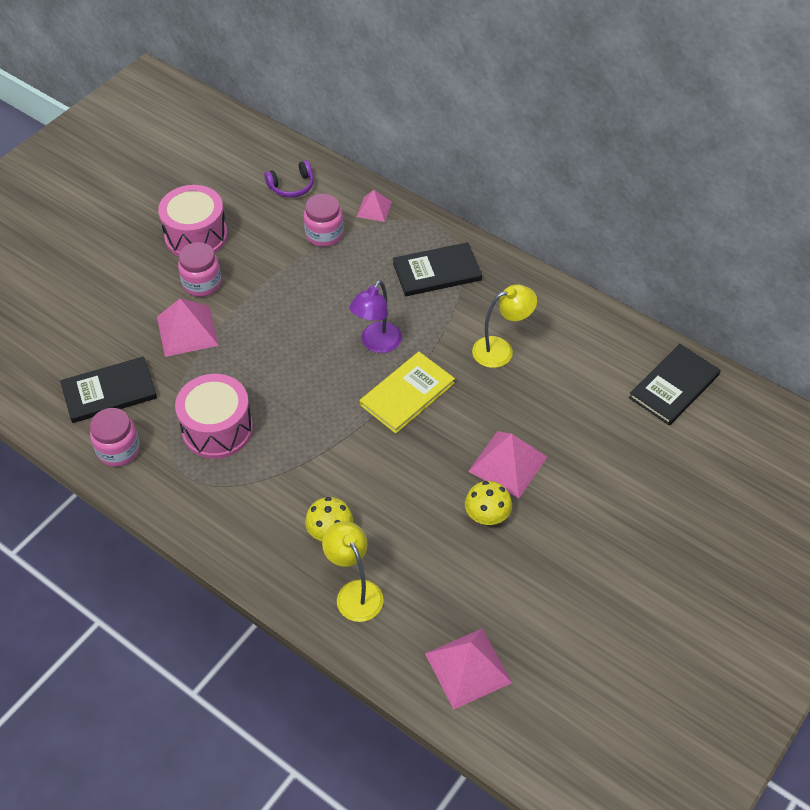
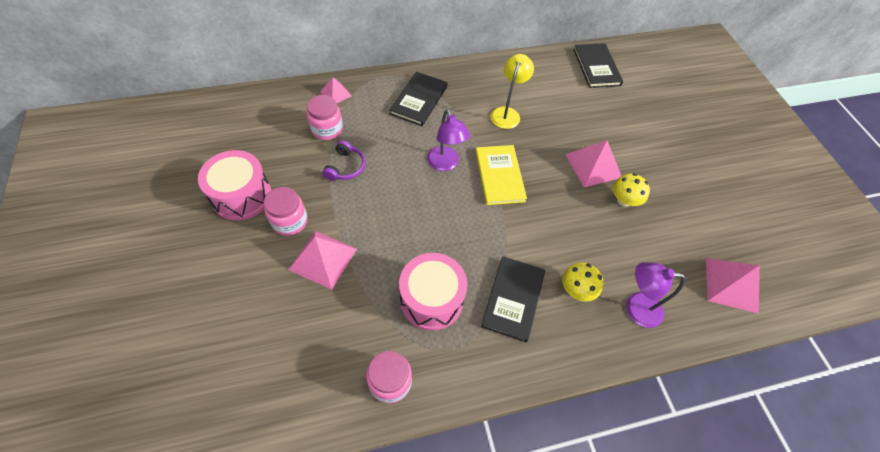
camera: 55 degrees left, 5 degrees up
(109, 392) = (326, 351): black book -> black book (513, 299)
(292, 186) = (266, 117): purple headphones -> purple headphones (345, 167)
(355, 592) = (635, 308): yellow lamp -> purple lamp

